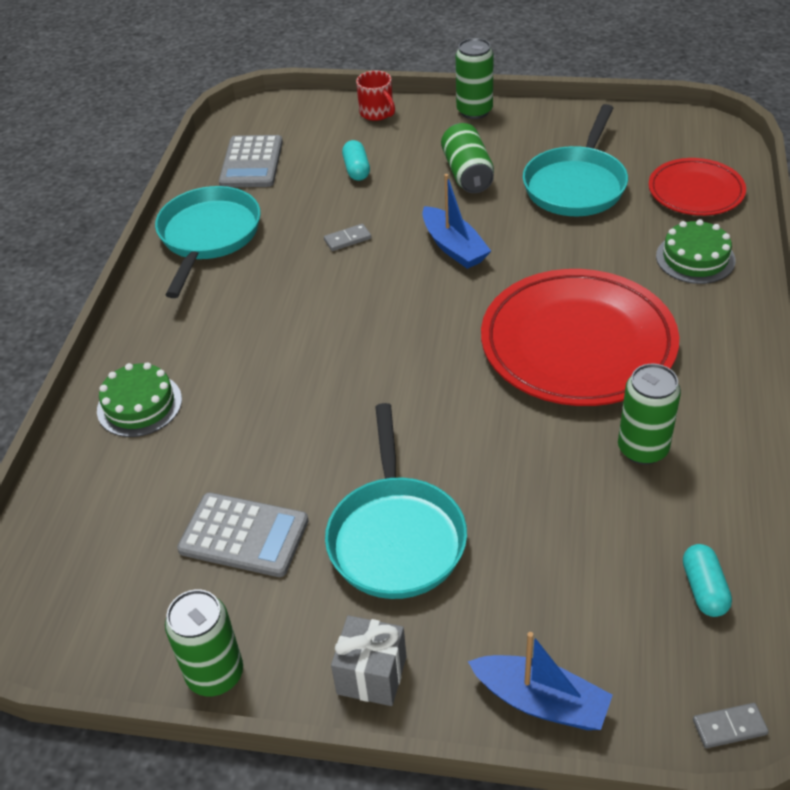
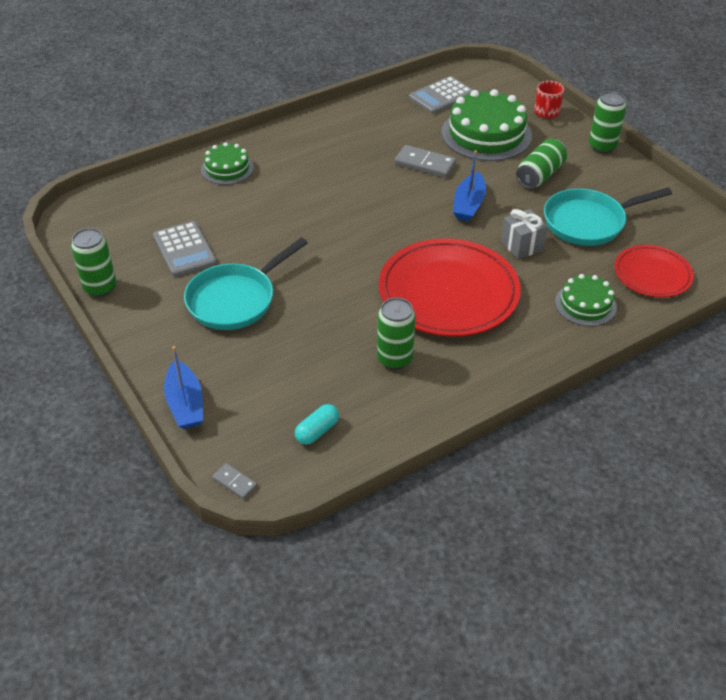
camera: 45 degrees right, 0 degrees up
(208, 236) = (366, 117): turquoise pan -> none
(347, 239) = (425, 164): grey domino -> grey domino, size x1.82
(356, 169) = (486, 134): turquoise capsule -> green cake
(372, 675) = (146, 337): grey gift -> grey gift (522, 246)

